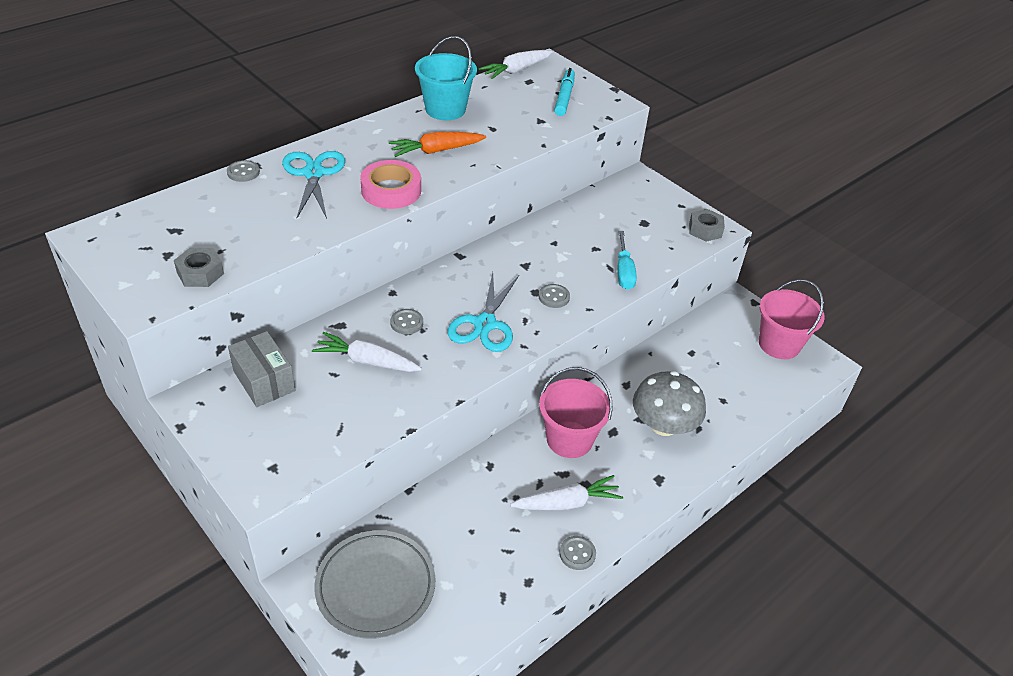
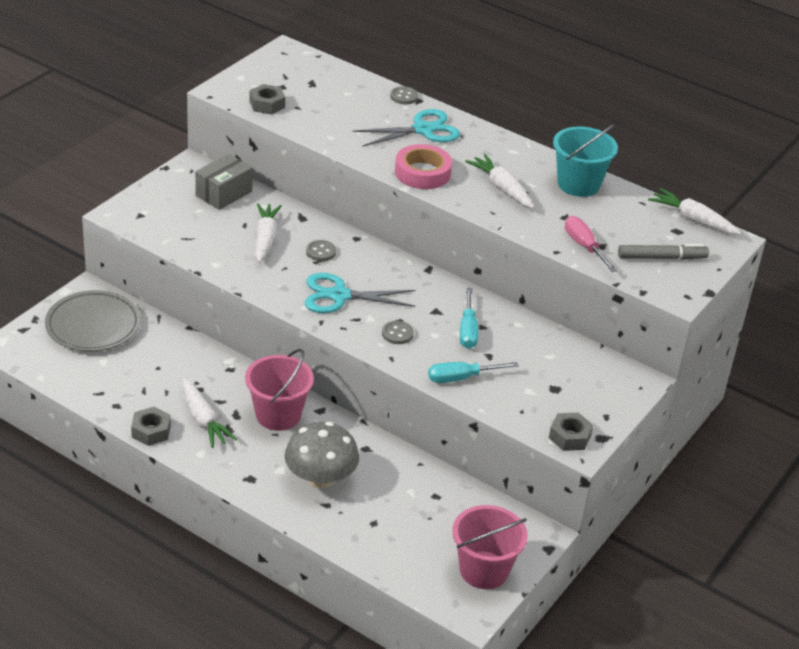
camera: 75 degrees right, 5 degrees down
(436, 151) = (501, 188): orange carrot -> white carrot
(540, 129) = (584, 246): none -> pink screwdriver
(558, 252) = (468, 330): none -> turquoise screwdriver
(564, 97) = (662, 258): turquoise marker -> grey marker
(577, 554) = (151, 431): grey button -> grey nut

